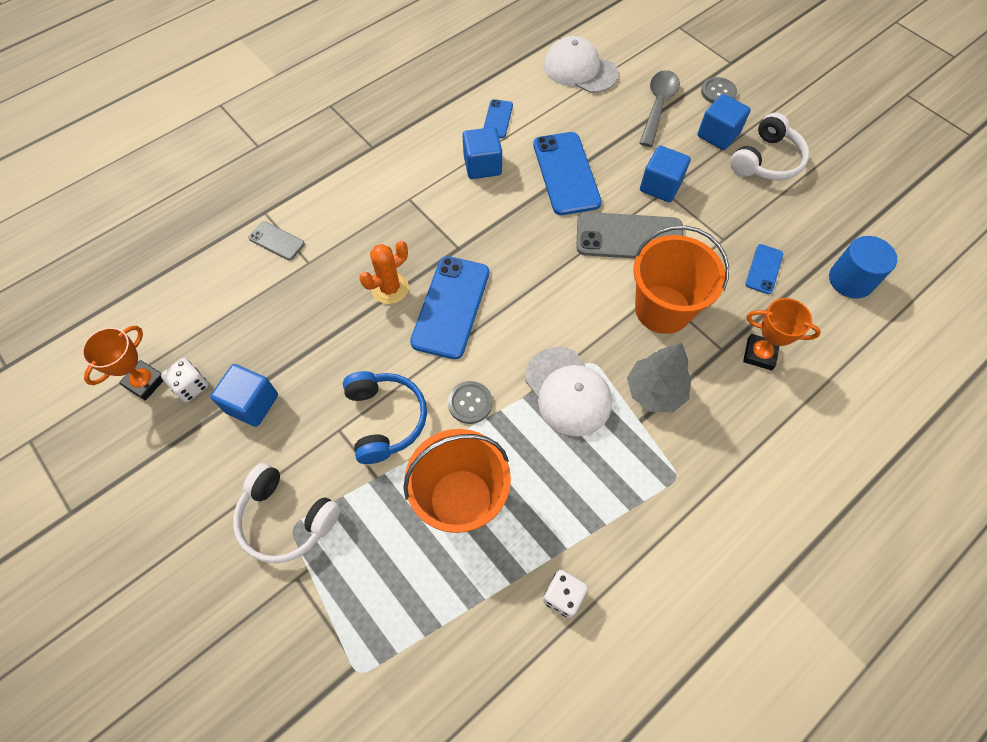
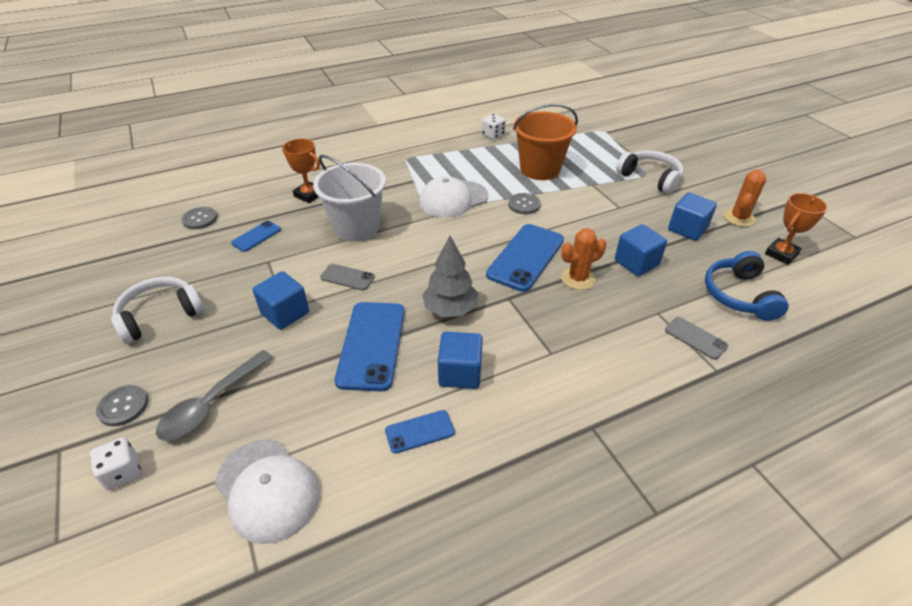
camera: 165 degrees left, 20 degrees down
(175, 445) = (739, 218): none -> orange cactus
(191, 386) = (740, 245): white dice -> white dice (123, 472)
(385, 419) = (585, 206): blue headphones -> blue headphones (738, 295)
(497, 119) = (420, 431): blue phone -> blue phone turned 45 degrees clockwise
(567, 391) = (453, 199): white cap -> white cap turned 105 degrees counterclockwise
(629, 237) = (347, 277): grey phone -> grey phone, size x0.51
(654, 391) = (394, 190): grey tree -> grey tree (450, 309)
(662, 309) = (356, 227): orange bucket -> white bucket
(718, 135) = (179, 352): blue cube -> blue cube (636, 263)
(850, 280) = (200, 219): blue cylinder -> grey button

